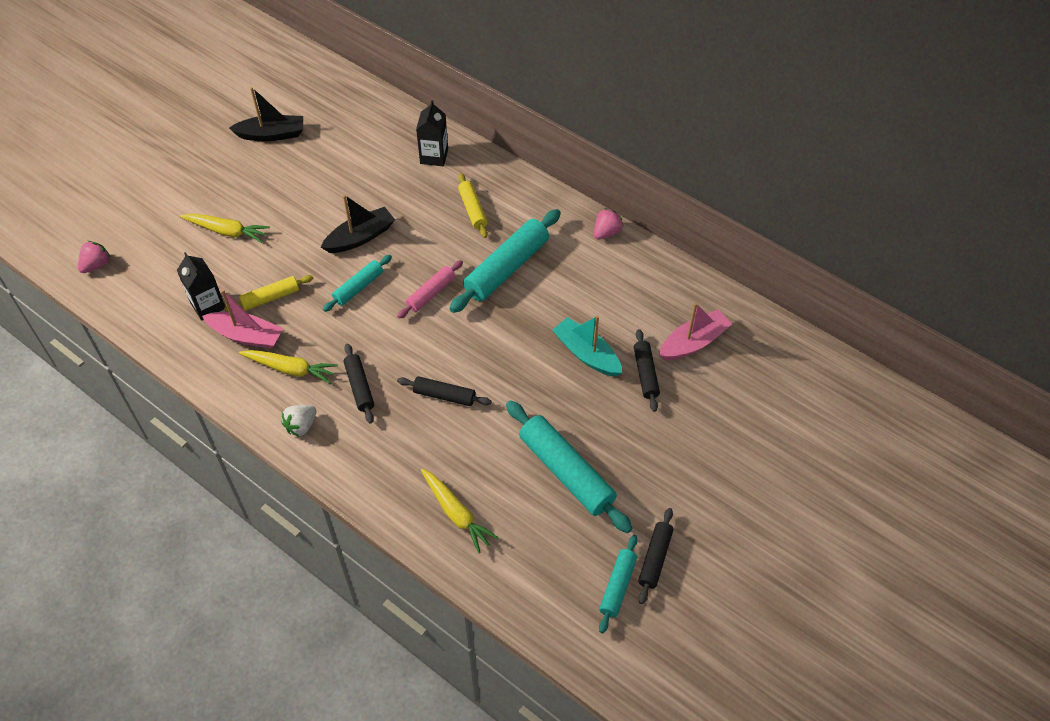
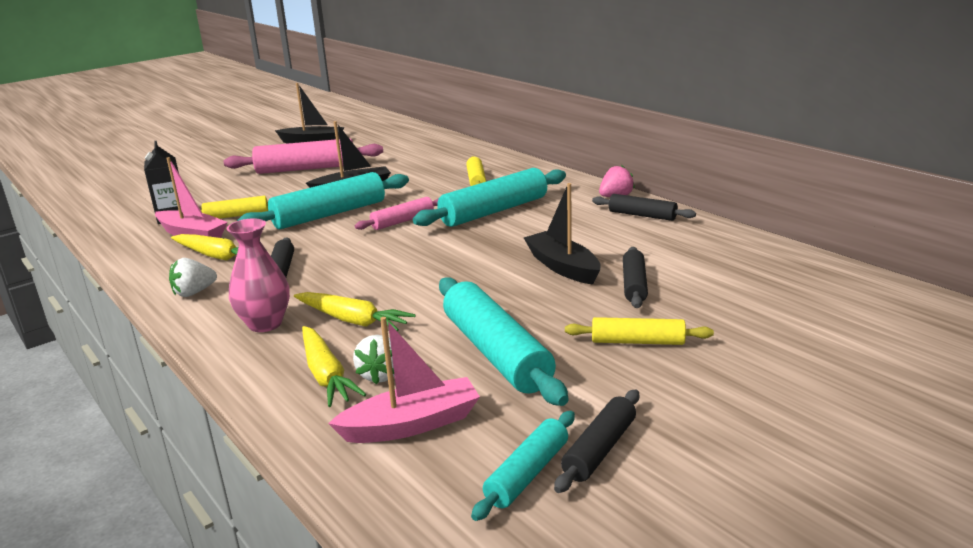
camera: 15 degrees right, 30 degrees down
(96, 265) = (96, 192): pink strawberry -> none
(227, 231) = (229, 182): yellow carrot -> yellow carrot (353, 320)
(293, 197) = (306, 169): none -> pink rolling pin
(358, 287) = (329, 214): turquoise rolling pin -> turquoise rolling pin, size x1.81
(382, 460) = (265, 324): none -> pink vase
(434, 156) = (454, 155): black carton -> none
(444, 395) = (373, 284): black rolling pin -> black rolling pin (642, 215)
(495, 508) = (381, 375): none -> white strawberry
(586, 354) = (562, 267): turquoise boat -> black boat
(659, 446) = (637, 342): none -> yellow rolling pin
(693, 342) = (704, 267): pink boat -> pink boat (411, 424)

